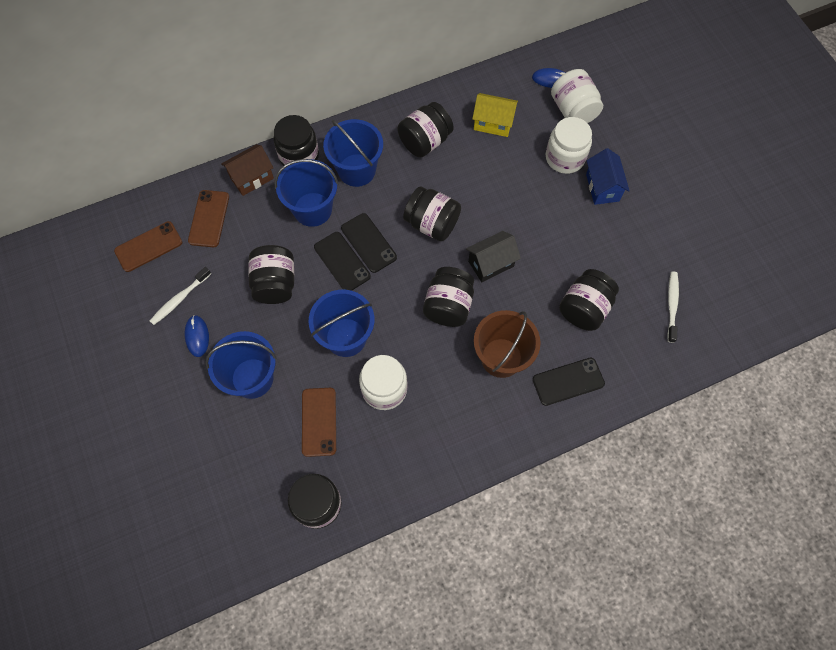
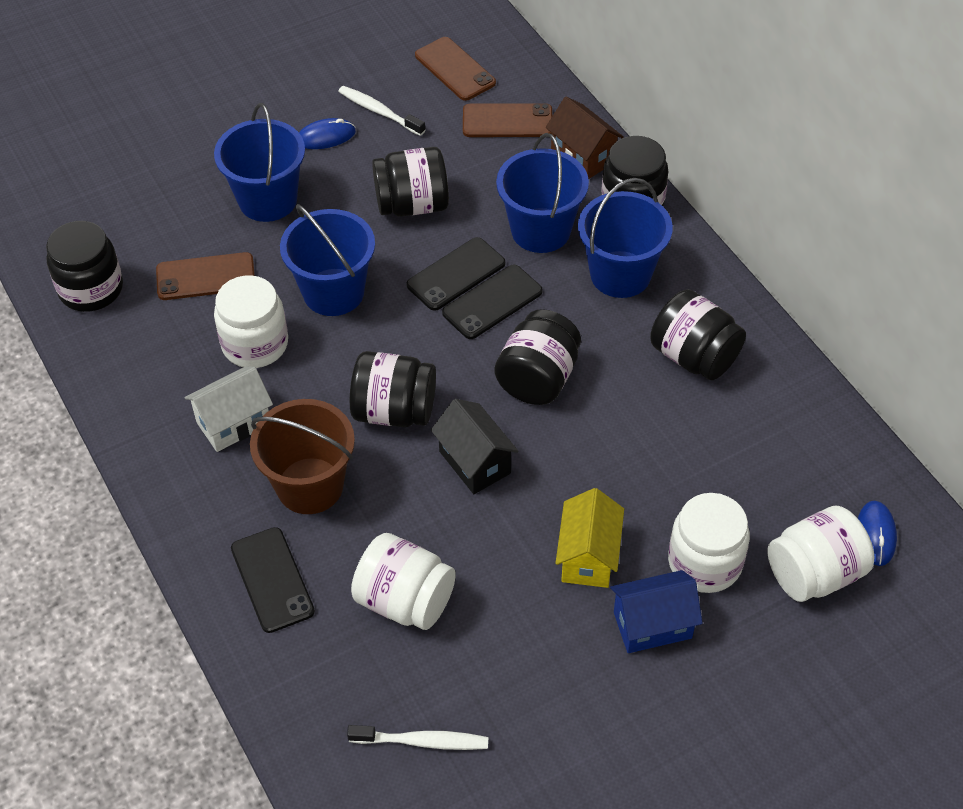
camera: 85 degrees right, 15 degrees down
(449, 403) = (233, 423): none -> white house
(493, 123) = (754, 449): yellow house -> yellow house (588, 556)
(584, 308) = (405, 600): black jar -> white jar

